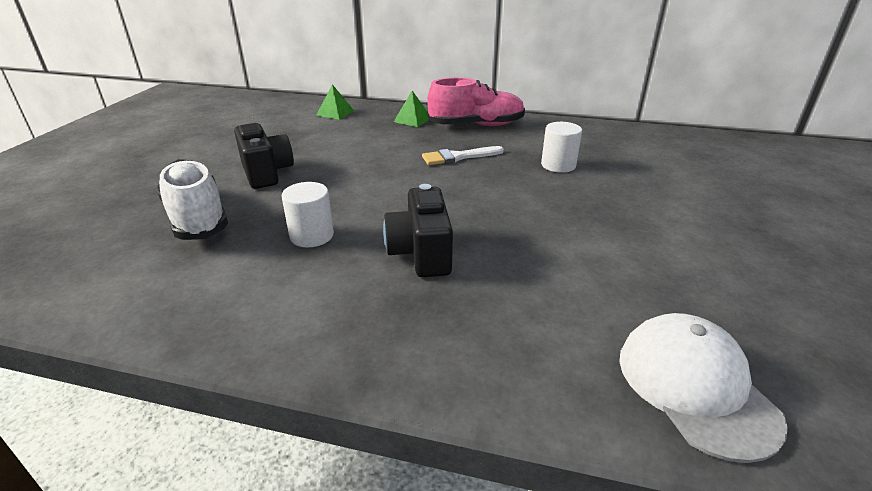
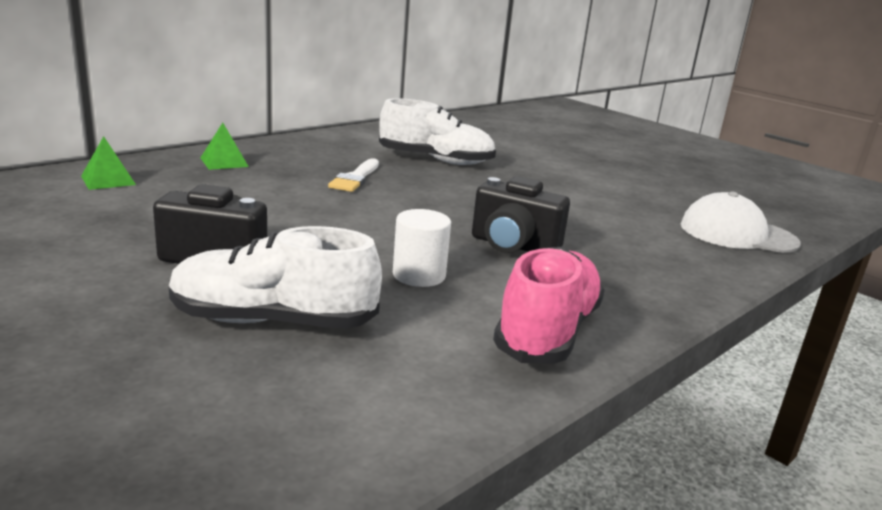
camera: 60 degrees left, 10 degrees down
(476, 125) = (299, 150): pink shoe -> pink shoe (547, 331)
(558, 165) = (435, 160): white cylinder -> white shoe

